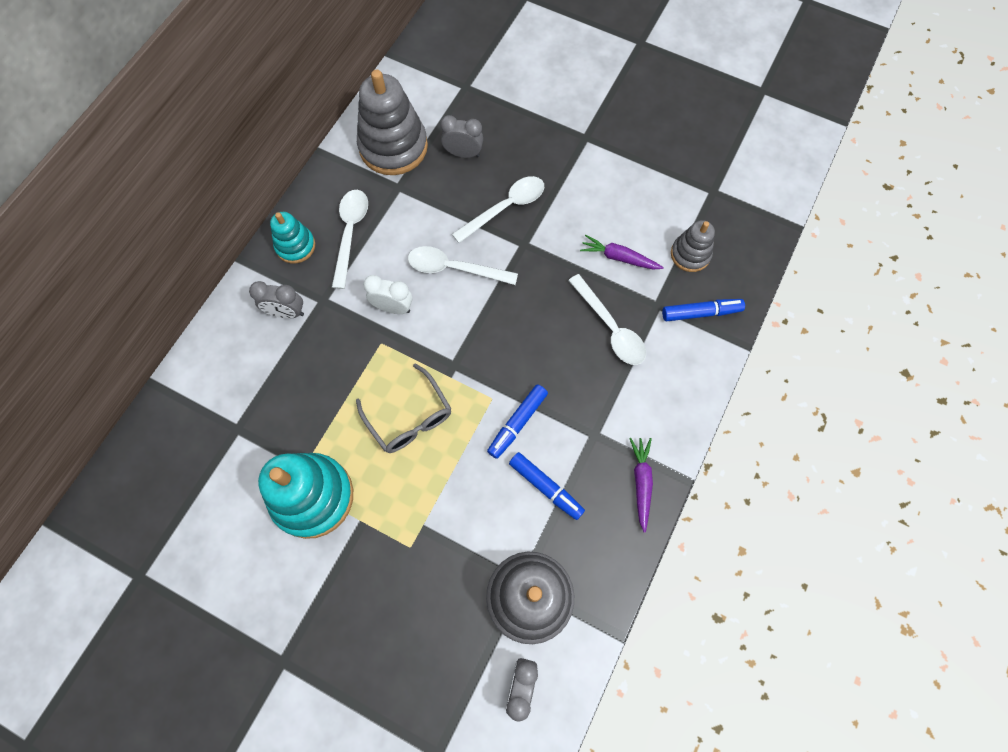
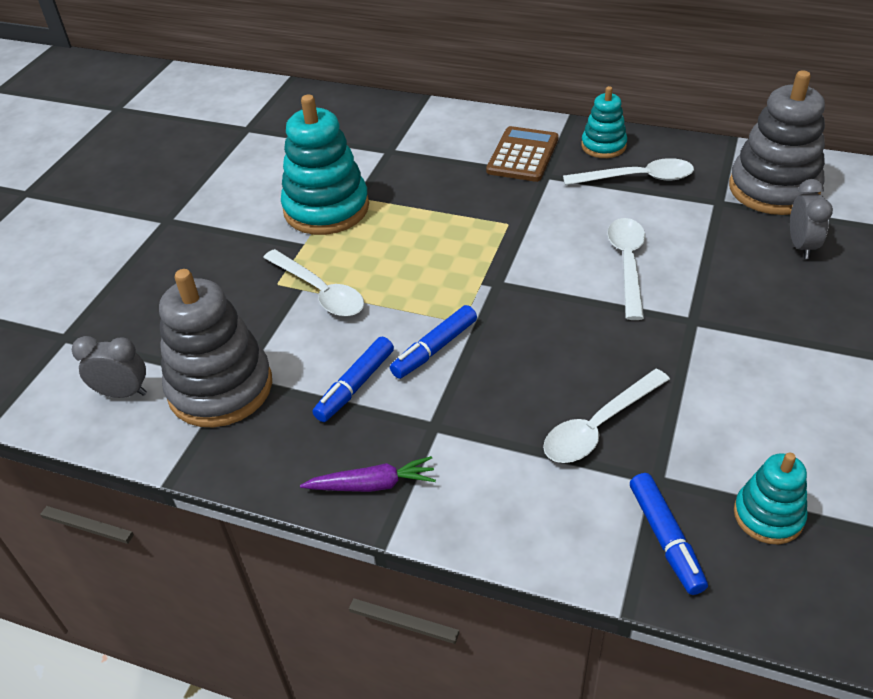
camera: 85 degrees right, 25 degrees down
(286, 312) = (523, 155): grey clock -> brown calculator
(393, 307) = (555, 225): white clock -> none
(409, 417) = (424, 259): grey glasses -> none
(505, 208) = (739, 296): white spoon -> white spoon (320, 292)
(517, 423) = (435, 349): blue marker -> blue marker turned 75 degrees counterclockwise
(619, 257) = (719, 424): purple carrot -> none
(690, 254) = (768, 515): grey stacking toy -> turquoise stacking toy

